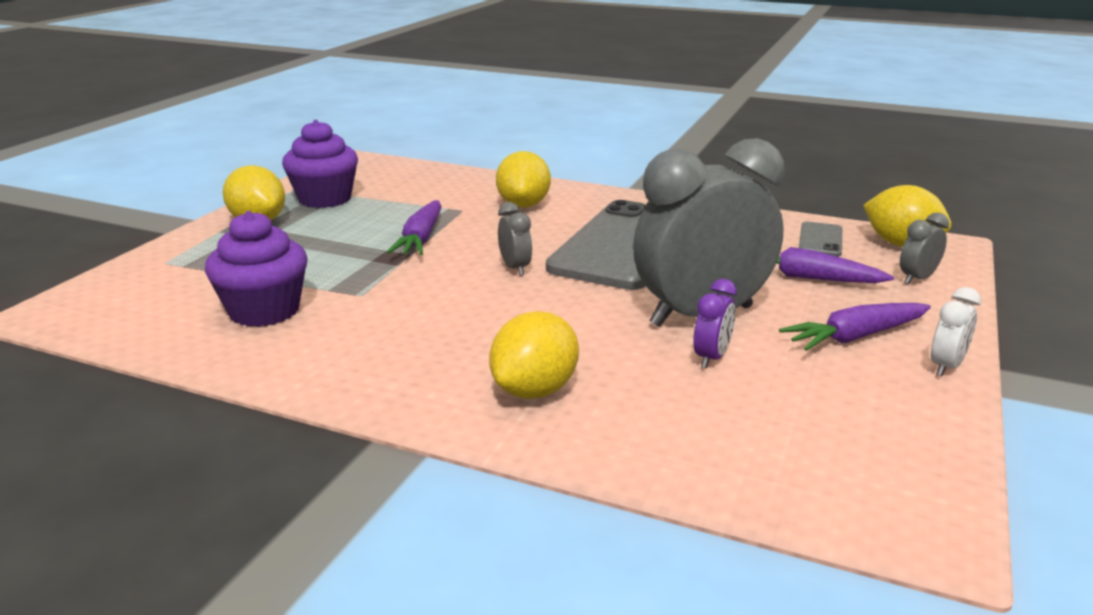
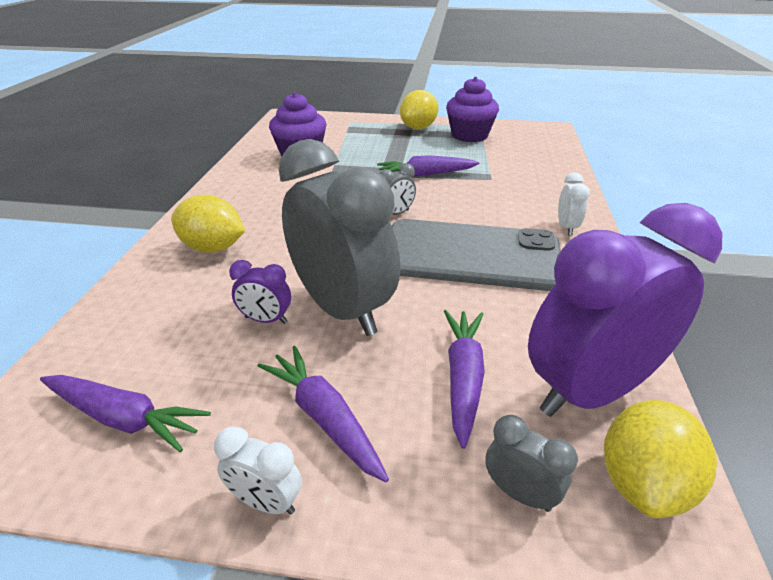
camera: 75 degrees right, 10 degrees up
(523, 205) = (523, 199): yellow lemon -> none
(592, 200) = (566, 227): none -> white clock
(820, 240) = (589, 391): grey phone -> purple clock
(864, 440) = (124, 418): none -> purple carrot

